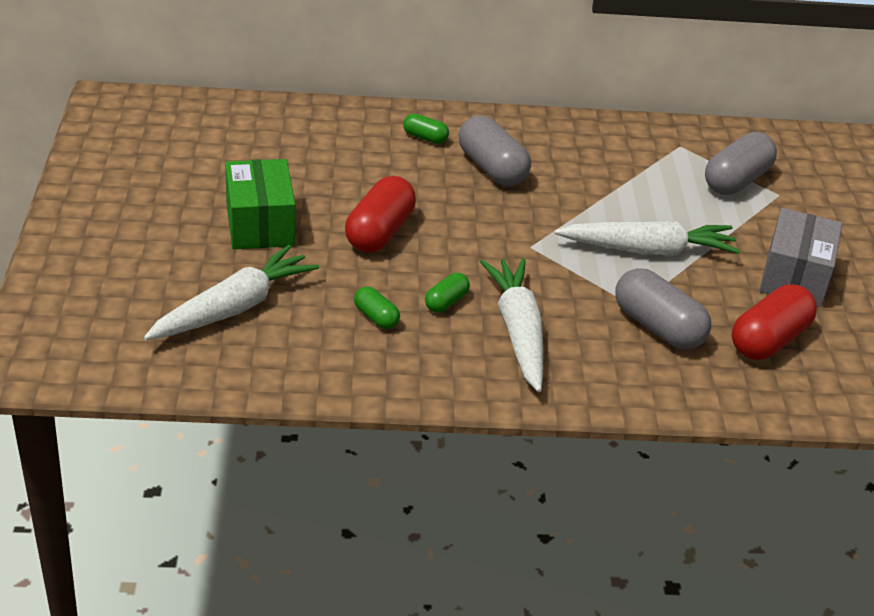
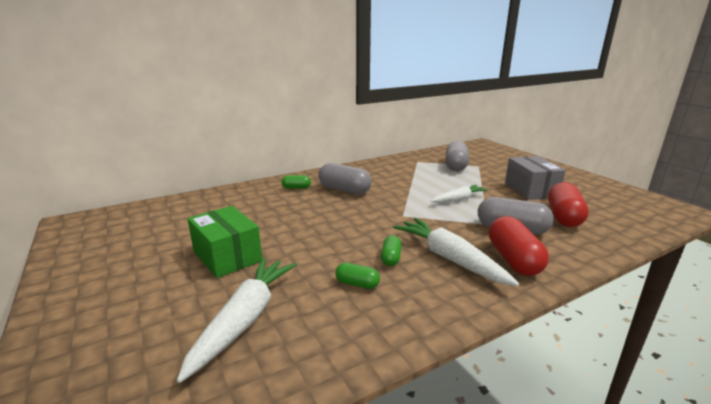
camera: 25 degrees left, 15 degrees down
(379, 232) = (312, 235): red capsule -> red capsule (513, 260)
(648, 250) = (458, 199): white carrot -> white carrot, size x0.64

